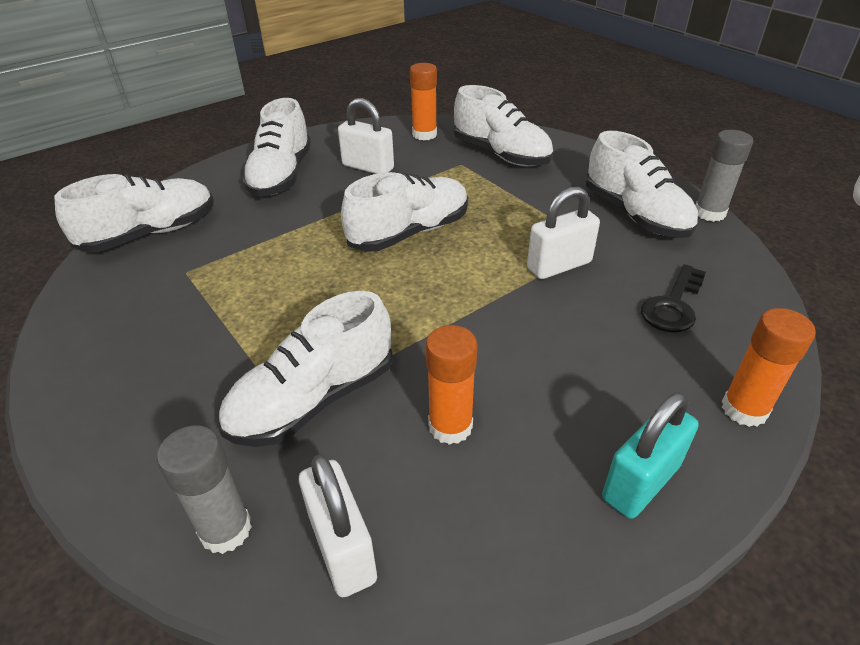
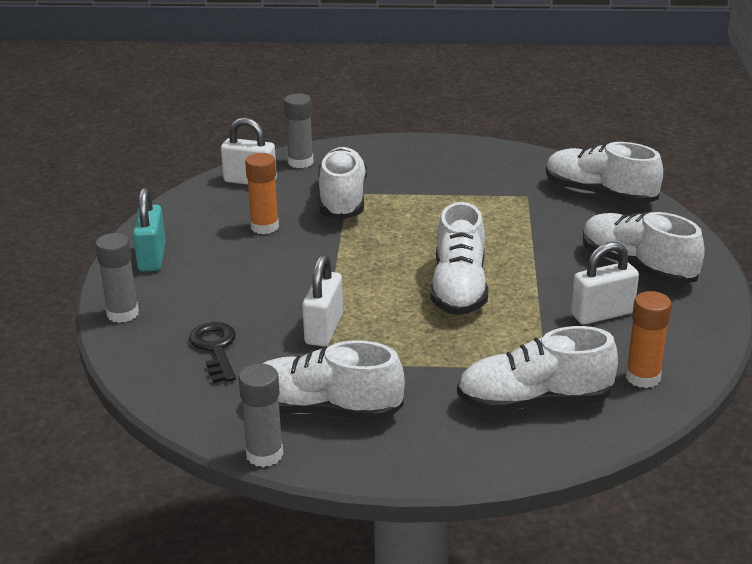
camera: 130 degrees right, 10 degrees down
(151, 234) = (599, 194): white shoe -> white shoe turned 120 degrees clockwise
(744, 409) = (123, 314): orange glue stick -> grey glue stick

